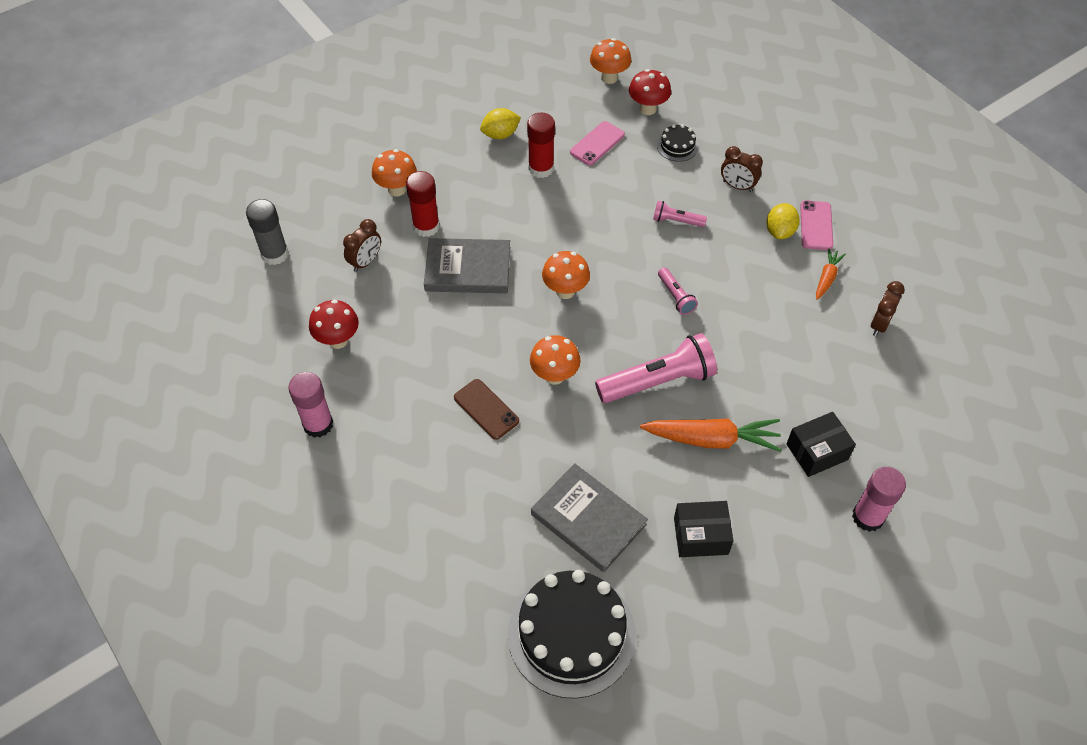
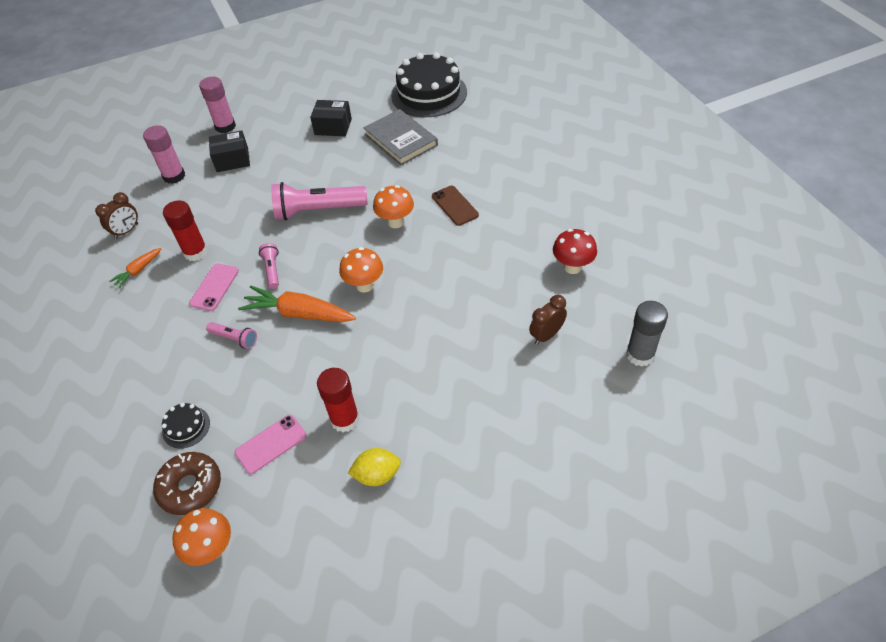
camera: 165 degrees left, 5 degrees down
(318, 424) = (587, 209): pink glue stick -> pink glue stick (174, 176)
(397, 189) = (509, 414): orange mushroom -> none
(426, 226) = (482, 365): red glue stick -> red glue stick (195, 252)
(468, 269) = (448, 316): grey book -> none
(648, 109) = (190, 487): red mushroom -> brown donut
(712, 439) = (298, 173): orange carrot -> orange carrot (299, 313)
(737, 186) = (155, 368): brown clock -> none
(780, 231) = (147, 316): yellow lemon -> none
(816, 225) = (111, 318): pink phone -> pink phone (214, 287)

